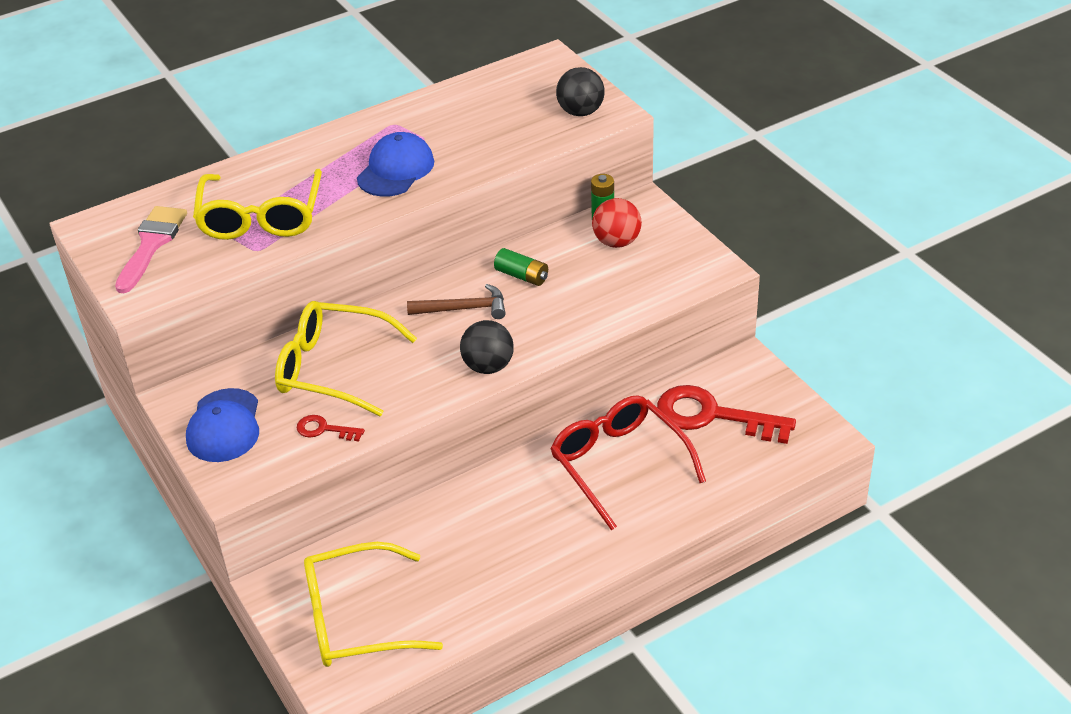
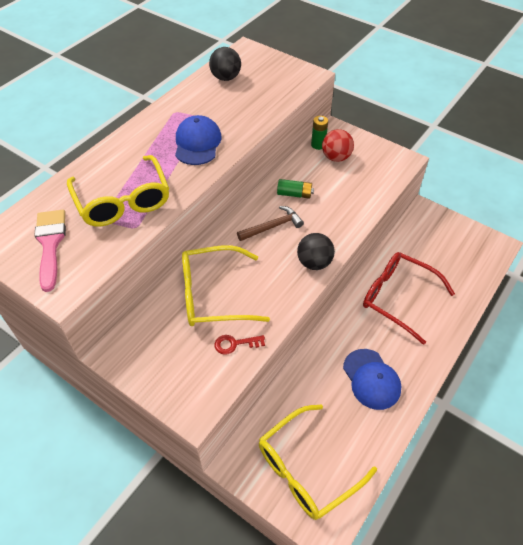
camera: 25 degrees left, 10 degrees up
(224, 426) = (161, 365): blue cap -> blue cap (371, 379)
(580, 112) = (290, 78): black ball -> black ball (226, 78)
(712, 416) = (428, 250): red key -> none

